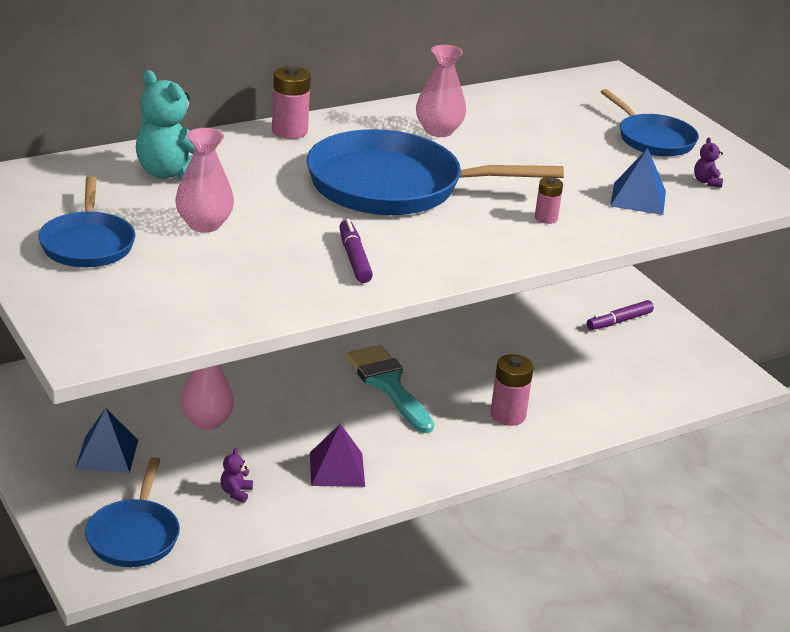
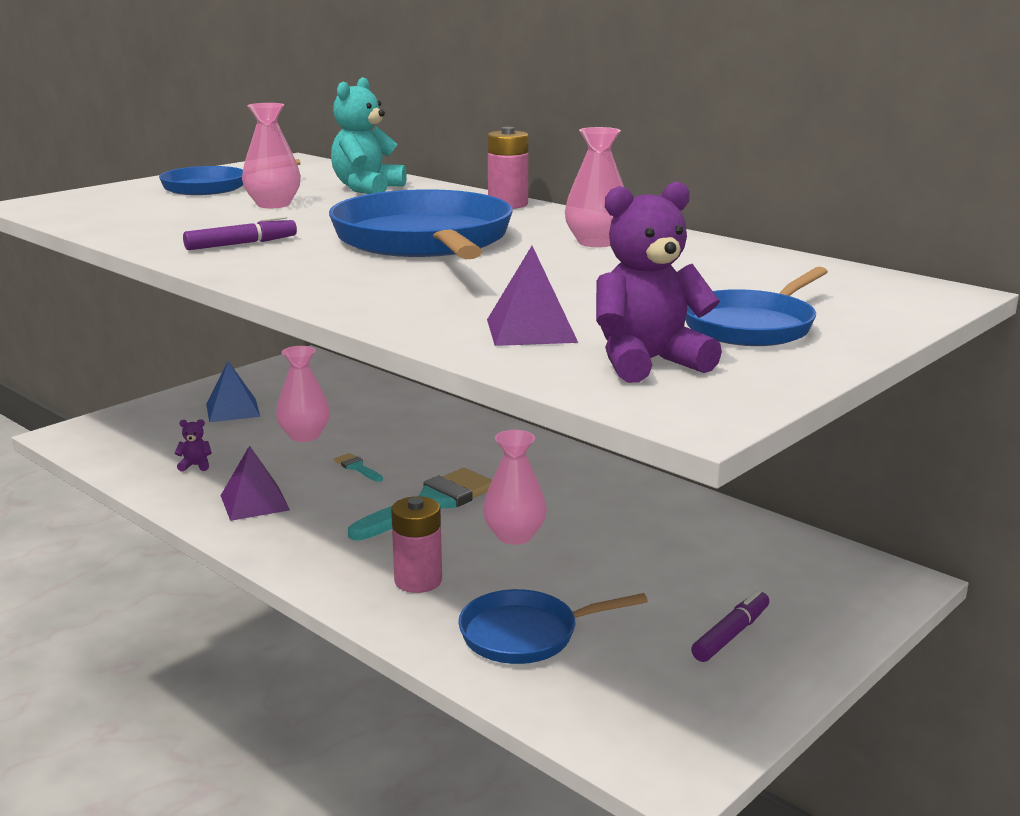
camera: 75 degrees right, 10 degrees down
(134, 535) = (118, 439): blue pan -> blue pan (525, 634)
(298, 406) = (357, 467): none -> turquoise brush
(460, 361) = (514, 536): none -> pink vase
(546, 218) = (413, 296): pink battery -> none
(619, 321) = (731, 634): purple marker -> purple marker turned 90 degrees clockwise
(638, 198) = (531, 330): blue pyramid -> purple pyramid
(706, 182) = (648, 362): purple teddy bear -> purple teddy bear, size x2.26

